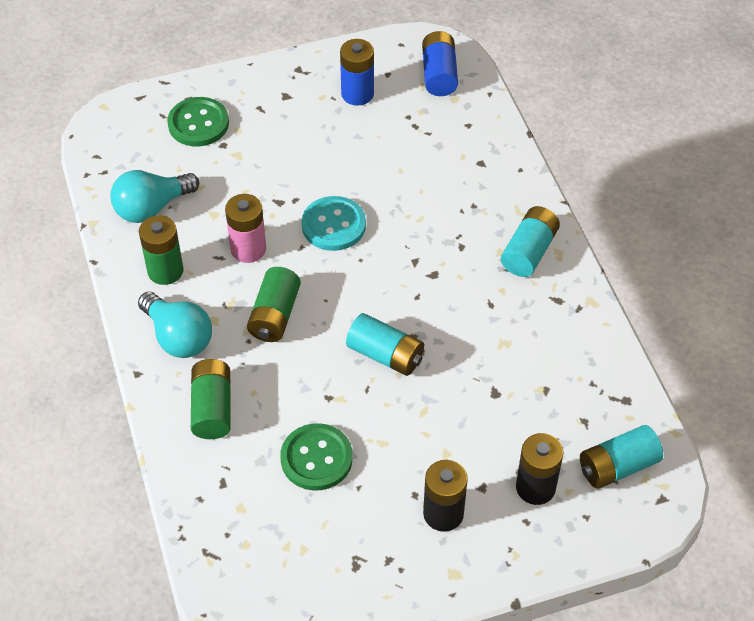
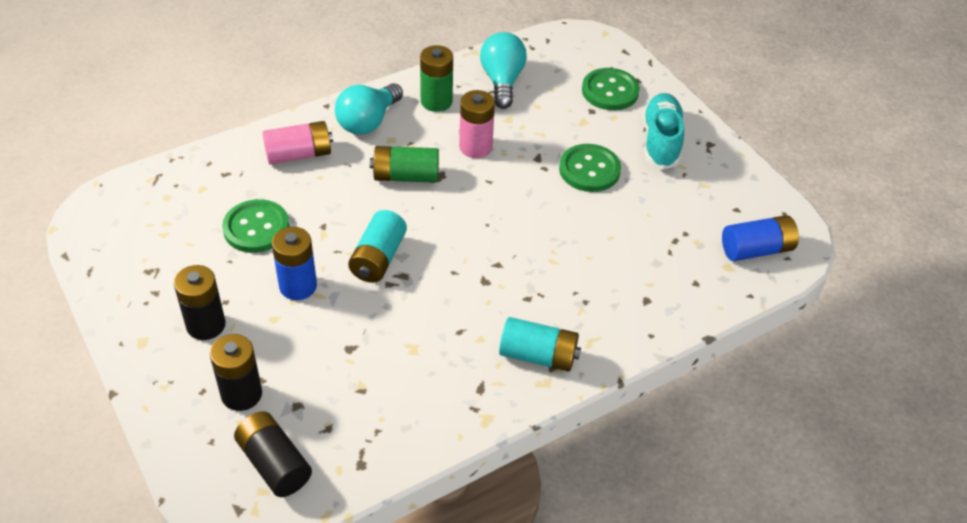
camera: 75 degrees right, 5 degrees down
(151, 208) = (502, 81): turquoise light bulb -> turquoise light bulb turned 45 degrees clockwise
(212, 408) = (299, 154): green battery -> pink battery
(284, 103) = (661, 141): none -> turquoise shoe
(308, 165) = (589, 170): none -> green button
(333, 225) = (522, 199): turquoise button -> none
(357, 94) = (698, 190): blue battery -> blue battery (298, 286)
(617, 466) = (274, 464): turquoise battery -> black battery

